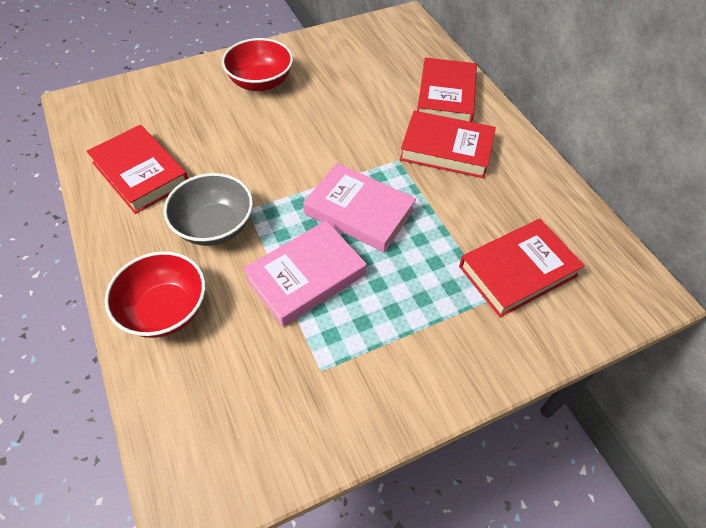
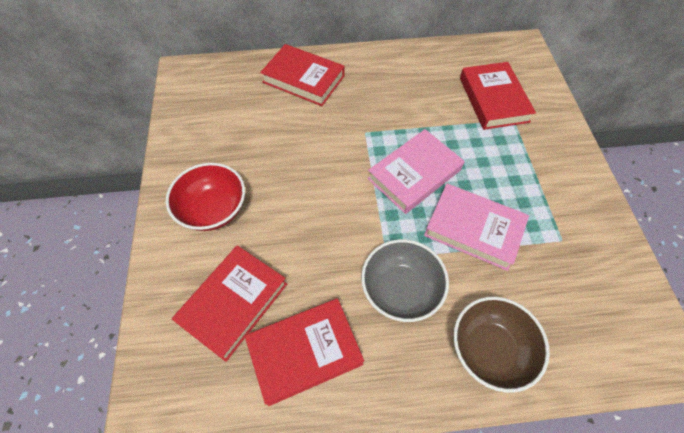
camera: 70 degrees left, 5 degrees up
(165, 310) = (489, 349): red bowl -> brown bowl
(306, 277) = (473, 229): pink book -> pink book turned 45 degrees counterclockwise
(446, 149) = (364, 98): red book -> red book (233, 303)

